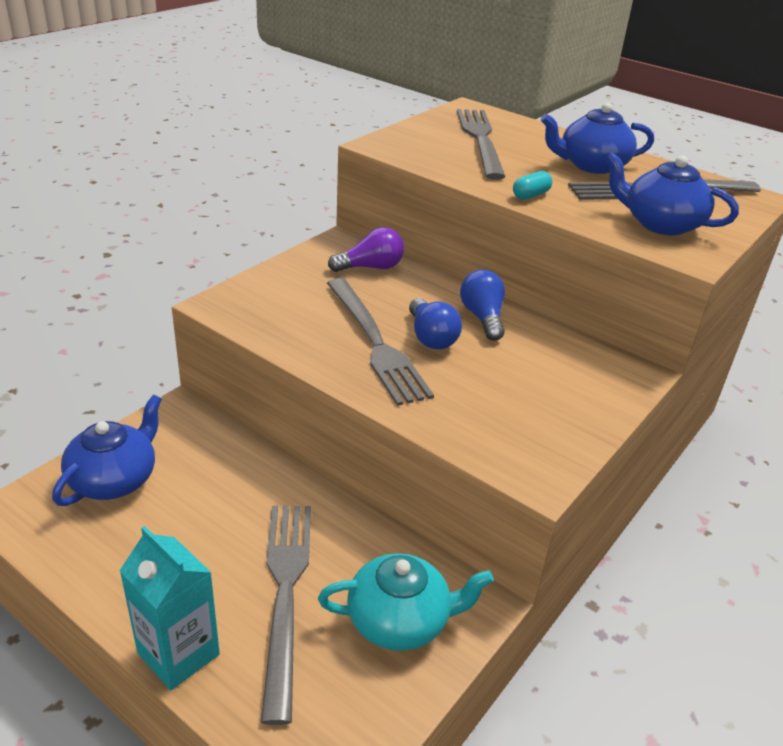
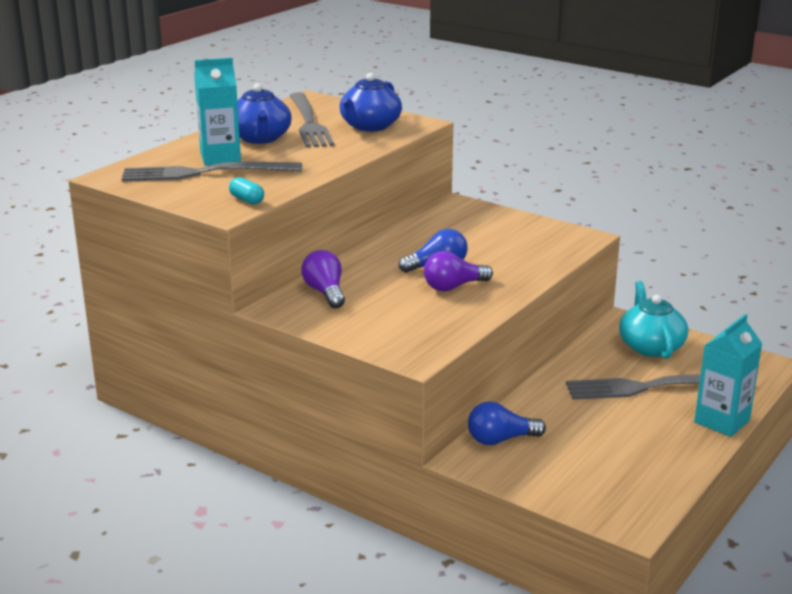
camera: 90 degrees left, 10 degrees down
(114, 479) = (571, 478): blue teapot -> none
(375, 343) = (453, 287): grey fork -> purple light bulb
(482, 317) = (400, 248): blue light bulb -> blue light bulb (500, 440)
(525, 147) = (220, 158): none -> turquoise carton
(530, 195) = (331, 159): turquoise capsule -> turquoise capsule (247, 200)

